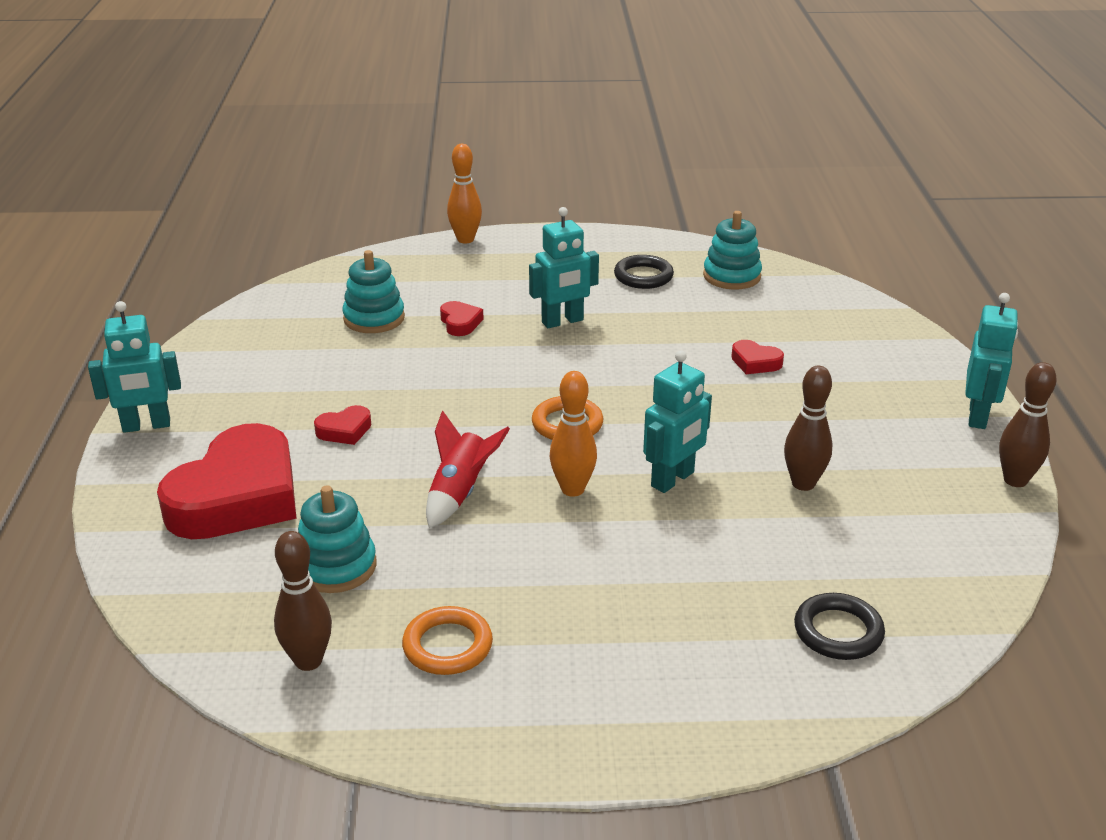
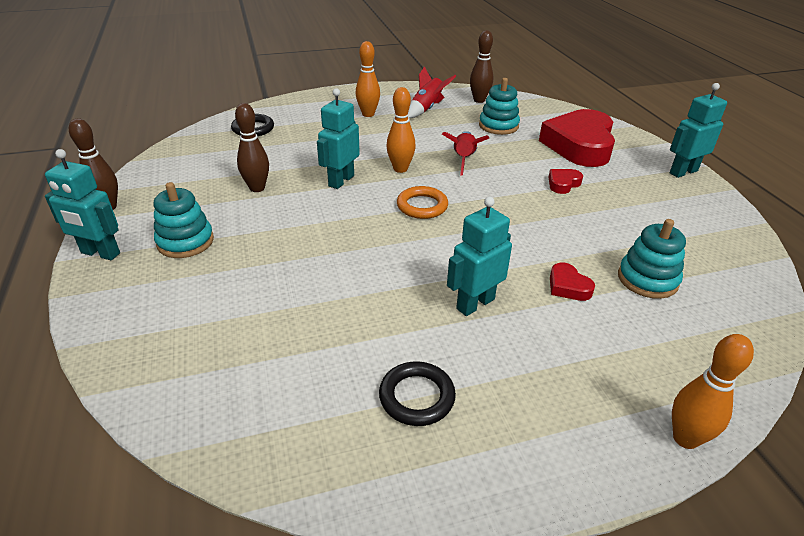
camera: 165 degrees right, 5 degrees up
(447, 646) = (427, 109): orange ring -> red rocket
(586, 645) = (368, 114): none -> orange bowling pin
(731, 276) = (303, 419): turquoise stacking toy -> turquoise stacking toy (185, 242)
(755, 362) = (282, 281): red heart -> none
(978, 416) = (100, 253): turquoise robot -> turquoise robot turned 75 degrees counterclockwise

